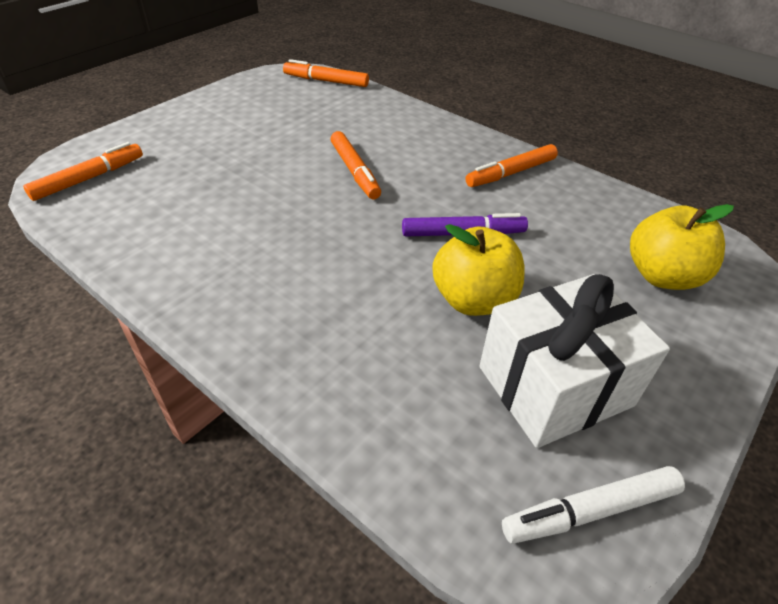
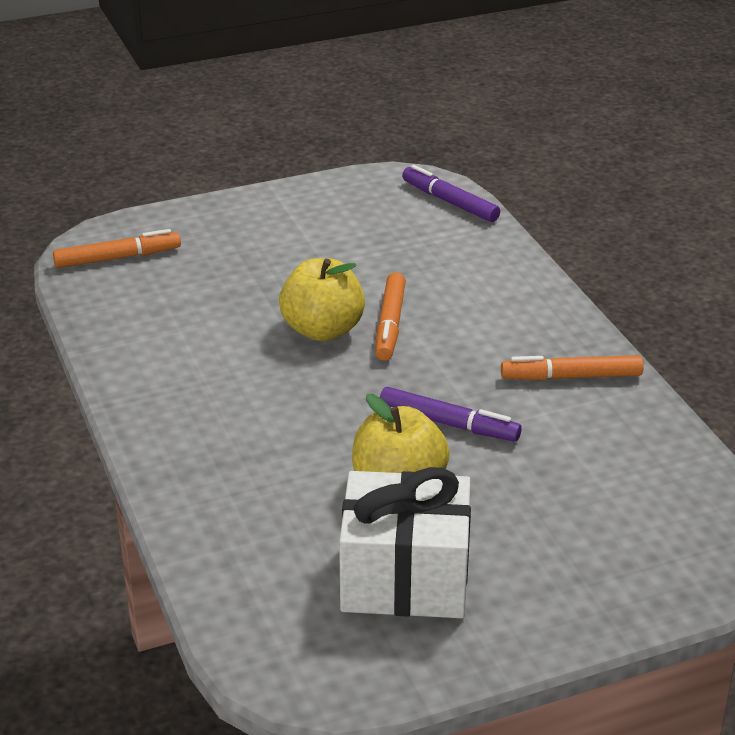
camera: 30 degrees right, 10 degrees down
(326, 81) = (449, 202): orange marker -> purple marker
(590, 511) = (344, 665): white marker -> none
(662, 276) = (627, 532): yellow apple -> yellow apple (322, 330)

